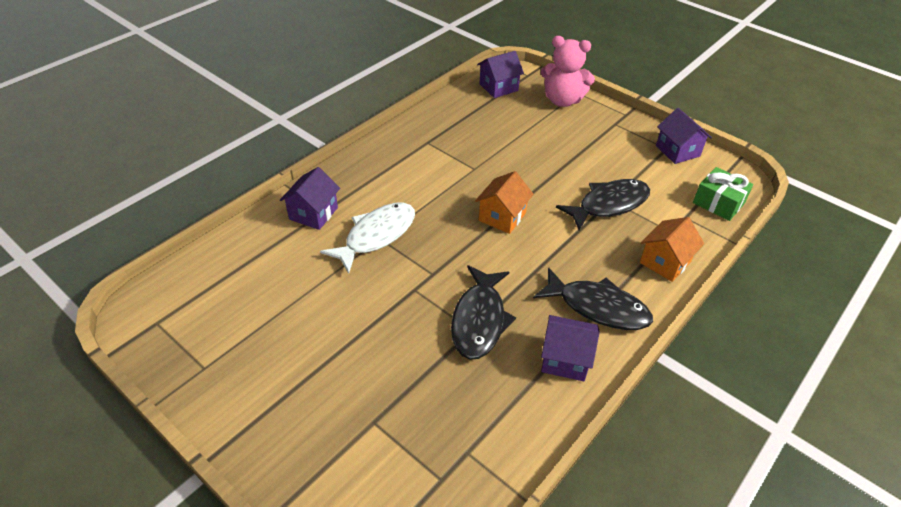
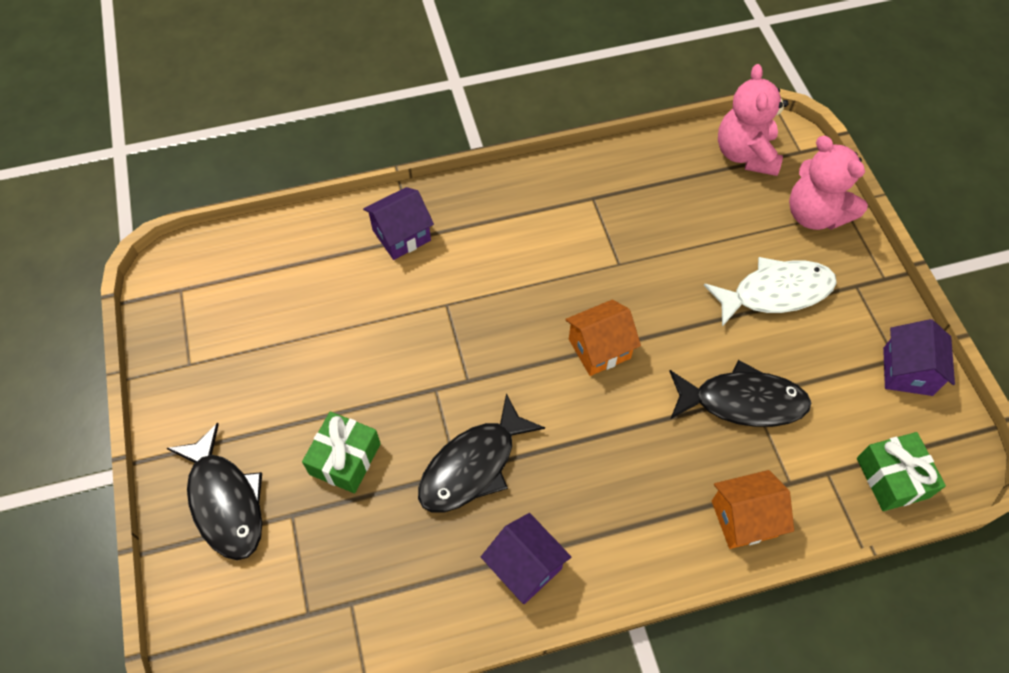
camera: 35 degrees right, 15 degrees up
(376, 235) = (445, 299): white fish -> white fish (775, 292)
(384, 364) = (345, 459): none -> green gift
(498, 87) = (745, 154): purple house -> pink teddy bear
(598, 307) = (613, 528): black fish -> black fish (225, 501)

